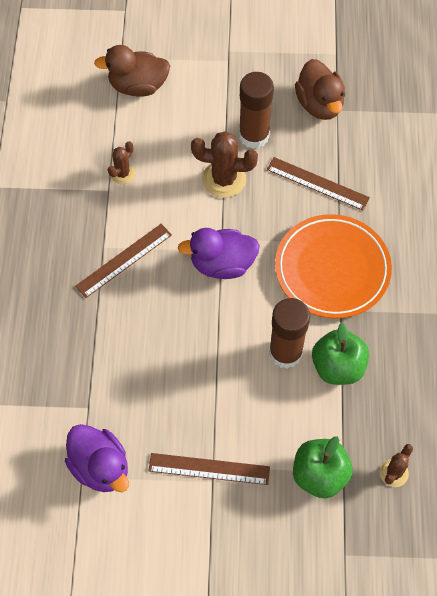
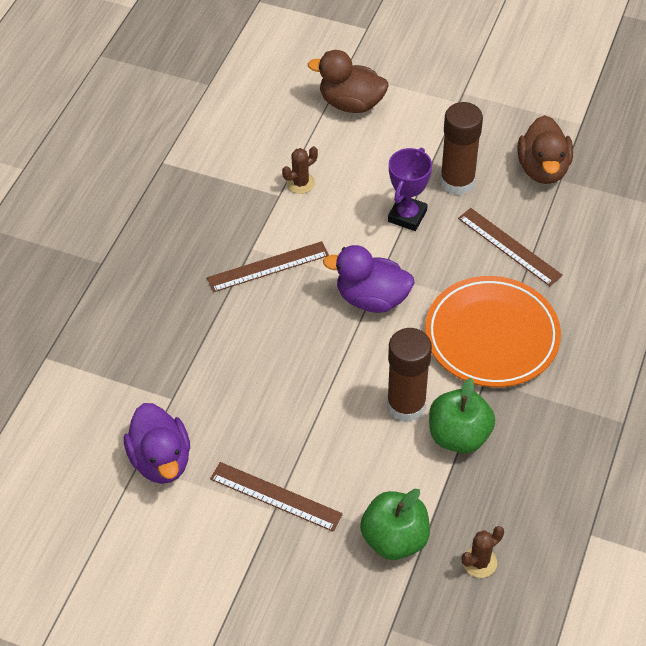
camera: 20 degrees right, 10 degrees down
(224, 179) = (407, 216): brown cactus -> purple trophy

